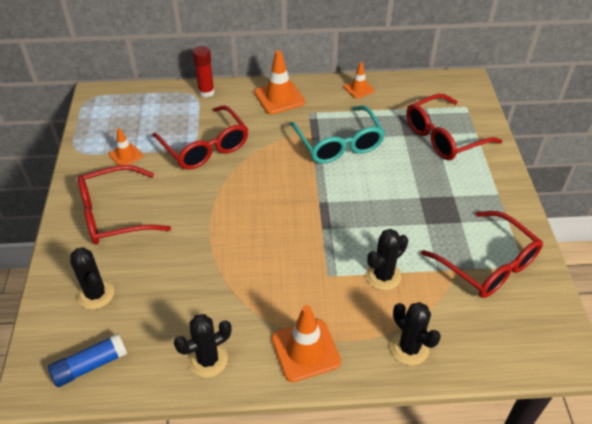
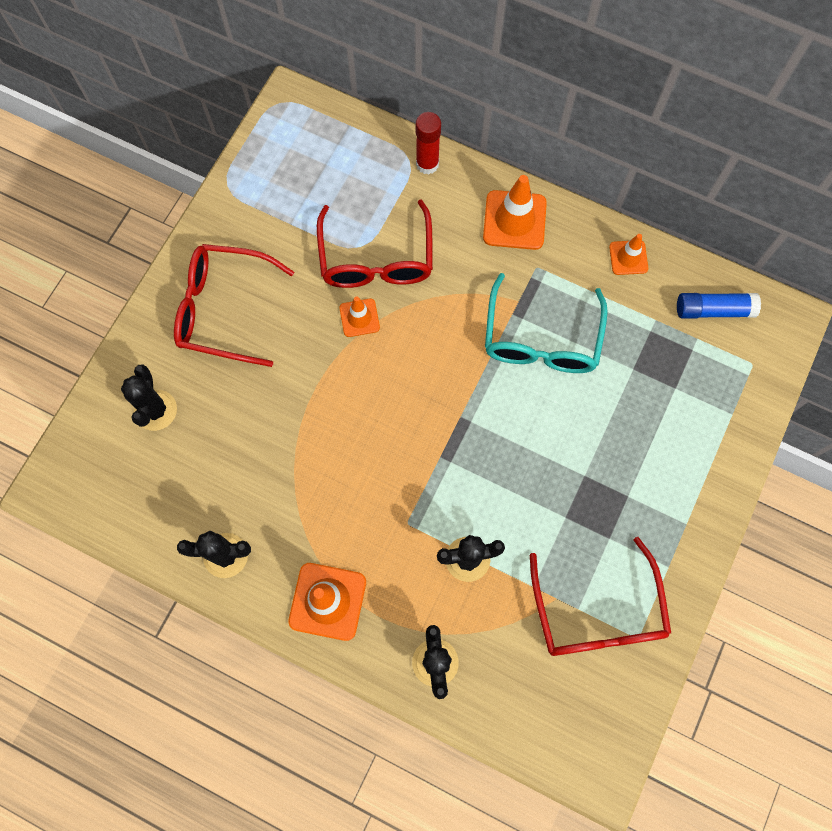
camera: 30 degrees right, 25 degrees up
(90, 365) = (112, 496): blue glue stick -> blue glue stick (713, 310)
(126, 155) = (278, 223): orange traffic cone -> orange traffic cone (359, 318)
(444, 137) = (684, 398): red glasses -> none

